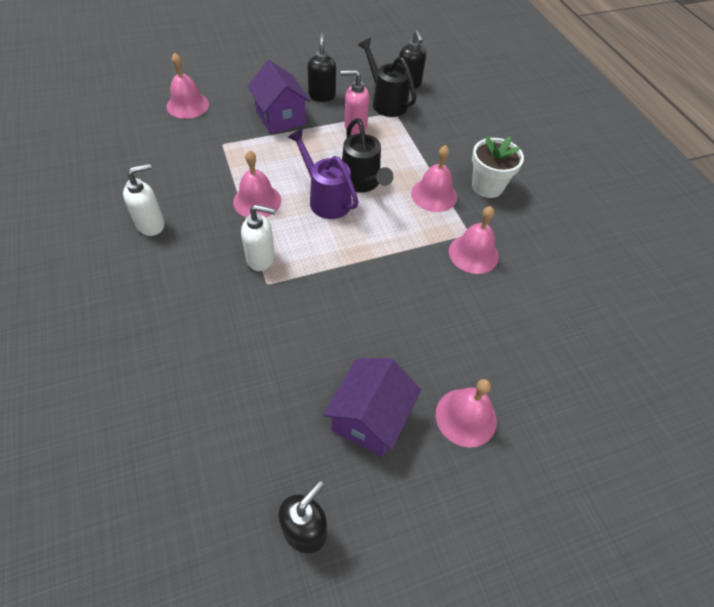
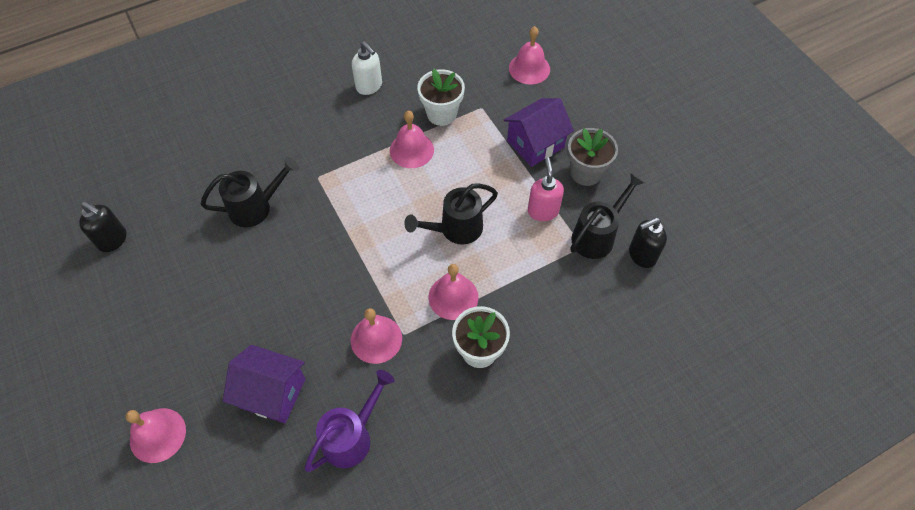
camera: 85 degrees right, 5 degrees up
(218, 172) = (441, 114): none -> white flower pot
(261, 258) = (344, 167): white soap dispenser -> none
(294, 347) = (256, 207): none -> black watering can
(322, 95) = (586, 172): black soap dispenser -> grey flower pot
(326, 199) = (426, 202): purple watering can -> purple watering can (352, 436)
(370, 418) = (194, 268): purple house -> purple house (272, 393)
(466, 417) = (195, 338): pink bell -> pink bell (157, 435)

